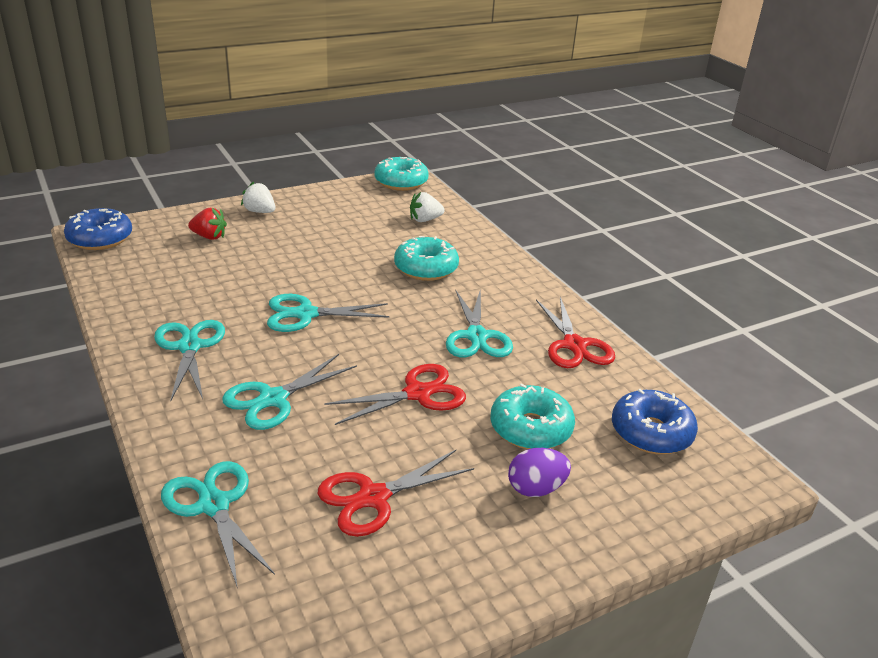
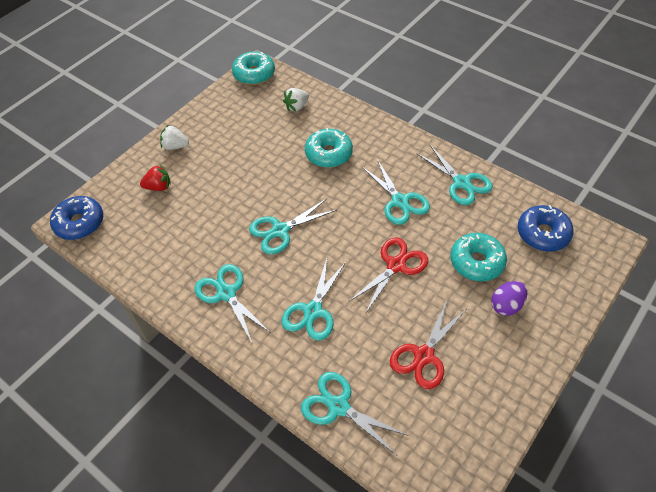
camera: 20 degrees left, 20 degrees up
(575, 345) = (462, 183): red scissors -> turquoise scissors

